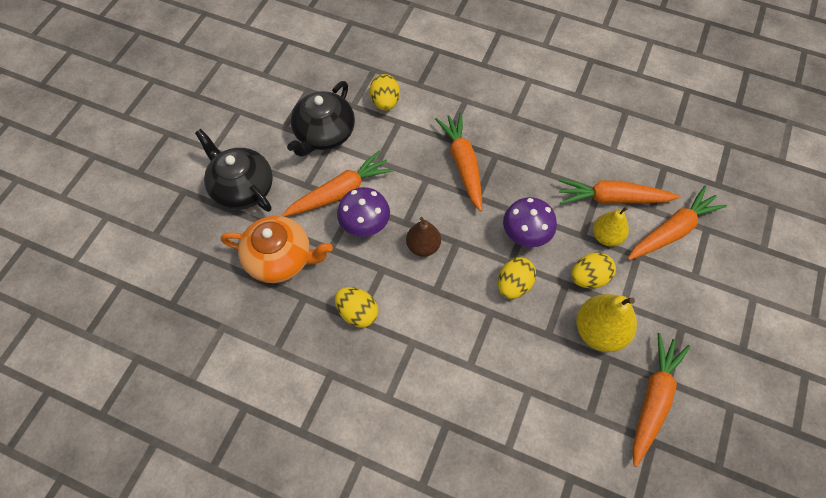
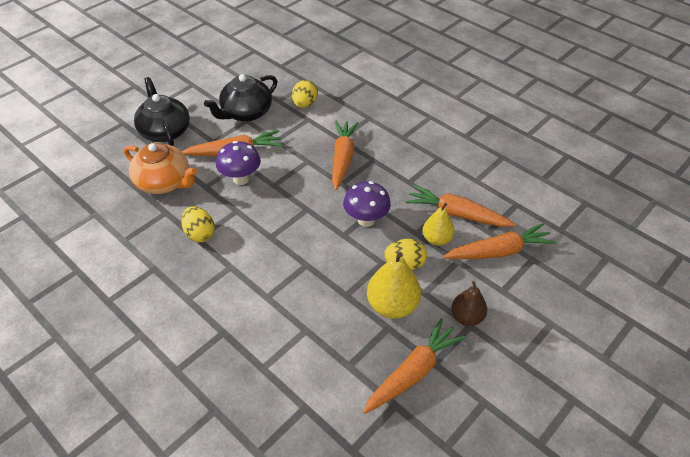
camera: 20 degrees right, 15 degrees down
(423, 246) = (278, 204): brown pear -> brown pear (467, 317)
(513, 285) = (337, 251): yellow egg -> none

